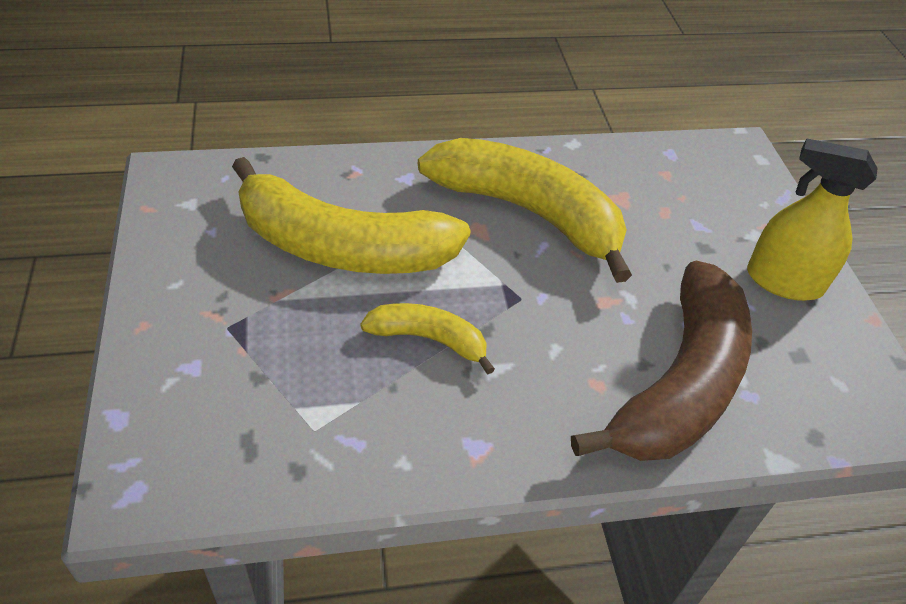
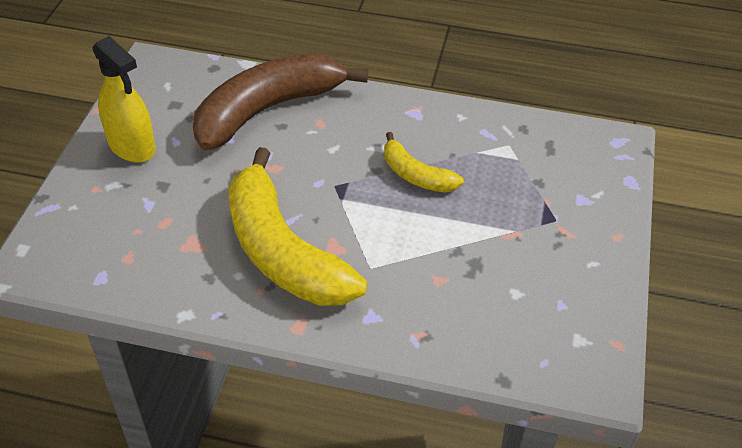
camera: 155 degrees left, 0 degrees up
(341, 246) = (455, 260): yellow banana -> none

